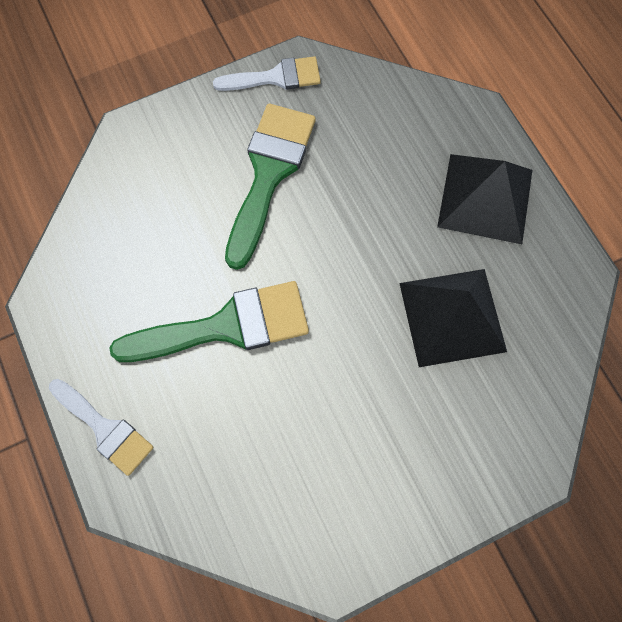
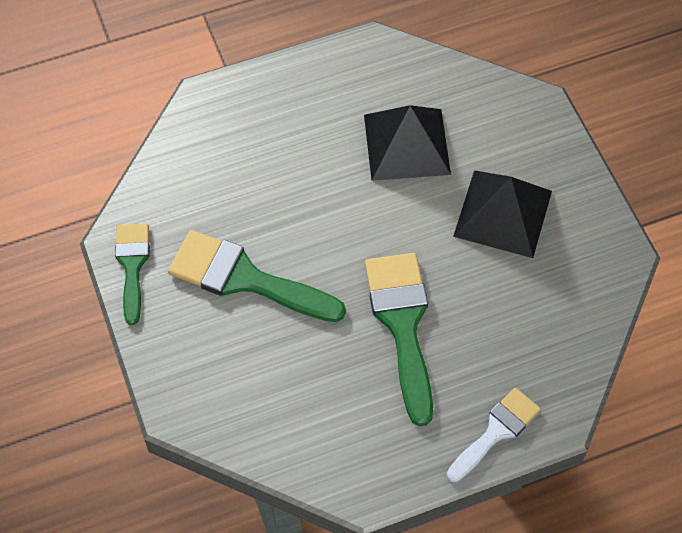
camera: 85 degrees left, 10 degrees down
(275, 77) = (132, 266): white brush -> green brush
(485, 198) = (294, 104): black pyramid -> black pyramid (503, 213)

